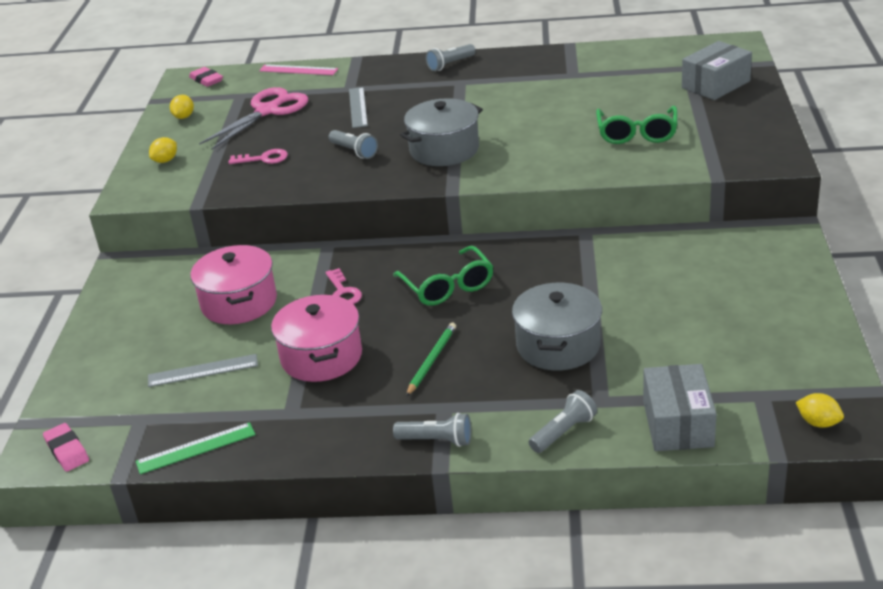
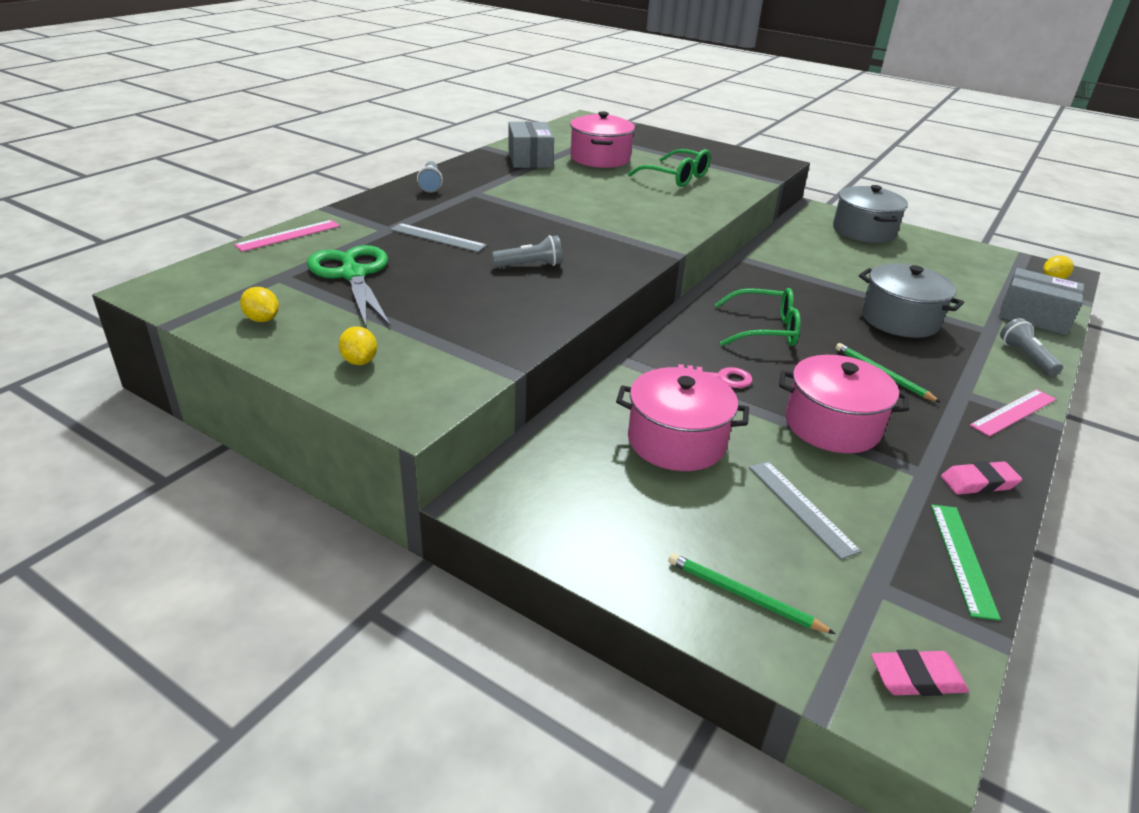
camera: 65 degrees left, 0 degrees up
(98, 374) = (743, 596): none -> green pencil
(203, 371) = (801, 507): grey ruler -> grey ruler turned 45 degrees counterclockwise
(206, 80) = (192, 281): pink eraser -> pink eraser (978, 482)
(264, 159) = (465, 307): pink key -> none
(267, 111) = (353, 275): pink scissors -> green scissors
(437, 440) = (1013, 412): grey flashlight -> pink ruler
(444, 150) = (594, 234): grey pot -> grey pot (863, 231)
(627, 89) = (600, 158): none -> pink pot
(715, 84) = (639, 140): grey box -> grey box (530, 159)

